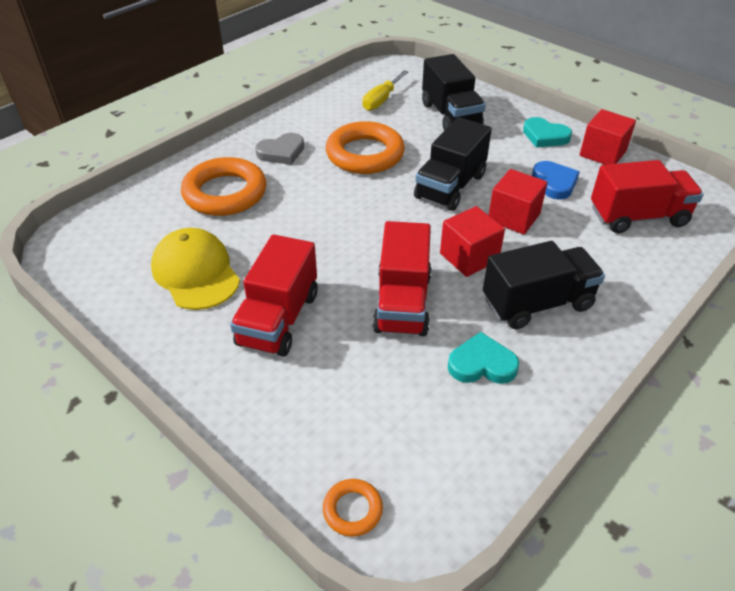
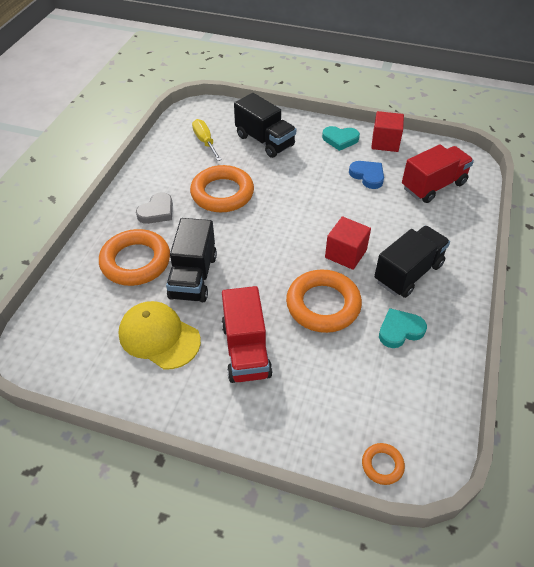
camera: 25 degrees left, 5 degrees up
(381, 100) = (205, 142): yellow screwdriver -> yellow screwdriver turned 150 degrees clockwise
(402, 303) = (323, 305): red truck -> orange ring
(450, 186) = (300, 201): black truck -> black truck (193, 276)
(514, 217) = (356, 212): red cube -> none

